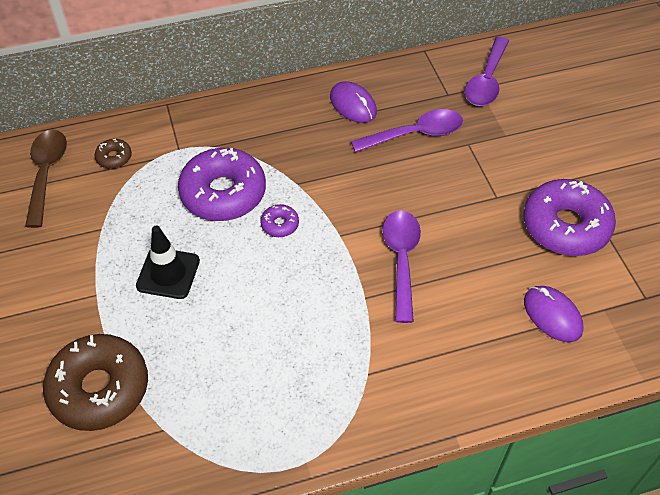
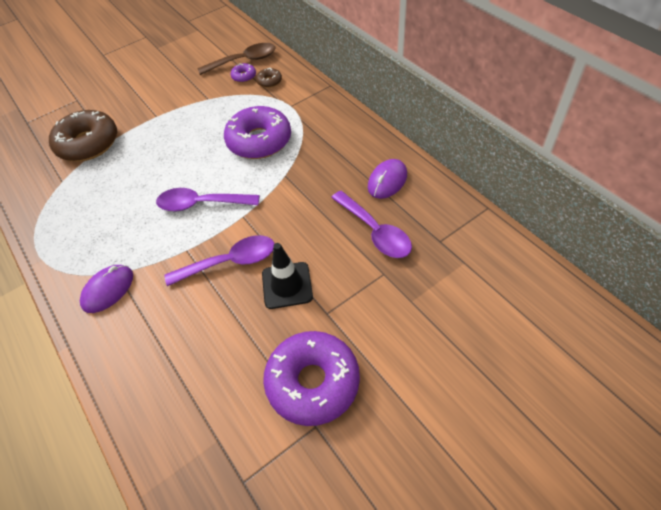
camera: 75 degrees right, 0 degrees up
(168, 273) = (181, 140): black traffic cone -> black traffic cone (287, 285)
(280, 224) = (241, 179): purple donut -> purple donut (244, 76)
(486, 81) = (478, 266): purple spoon -> purple spoon (201, 204)
(552, 315) = (200, 393): purple mouse -> purple mouse (108, 290)

